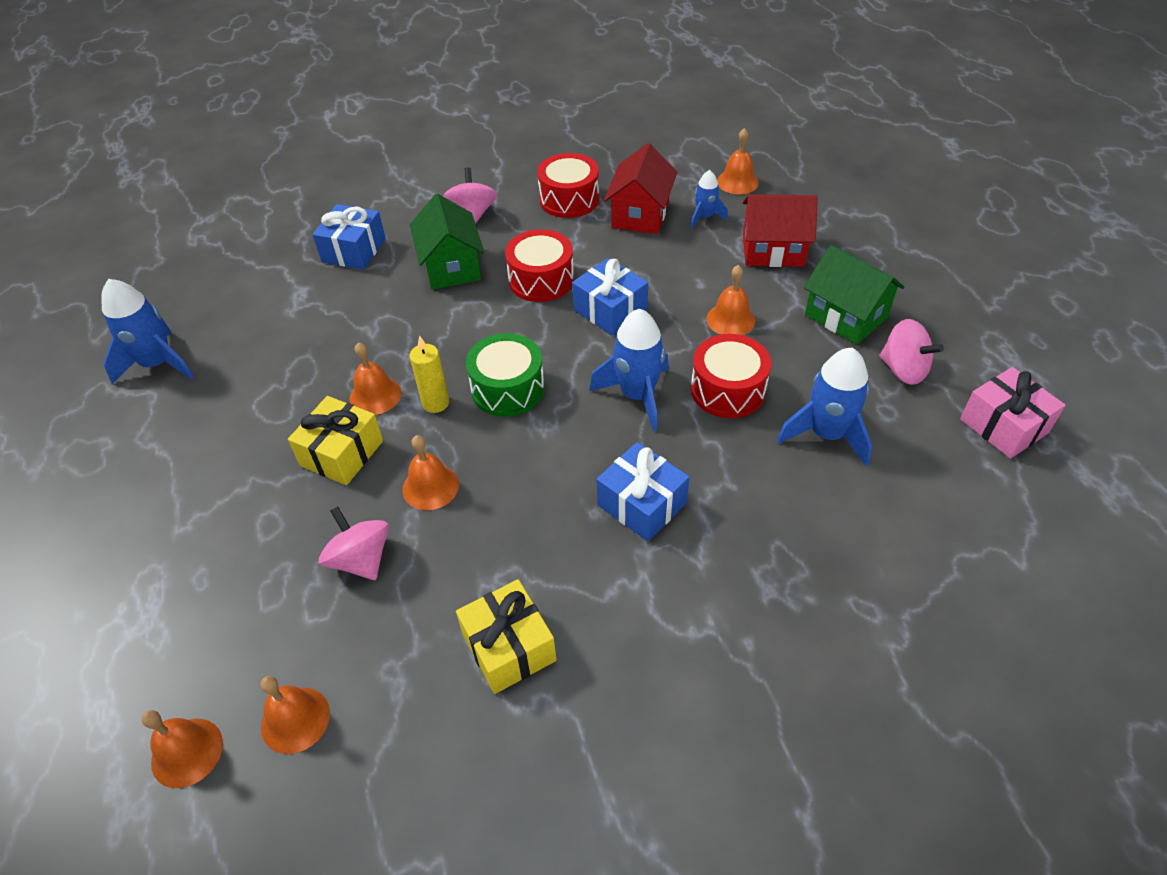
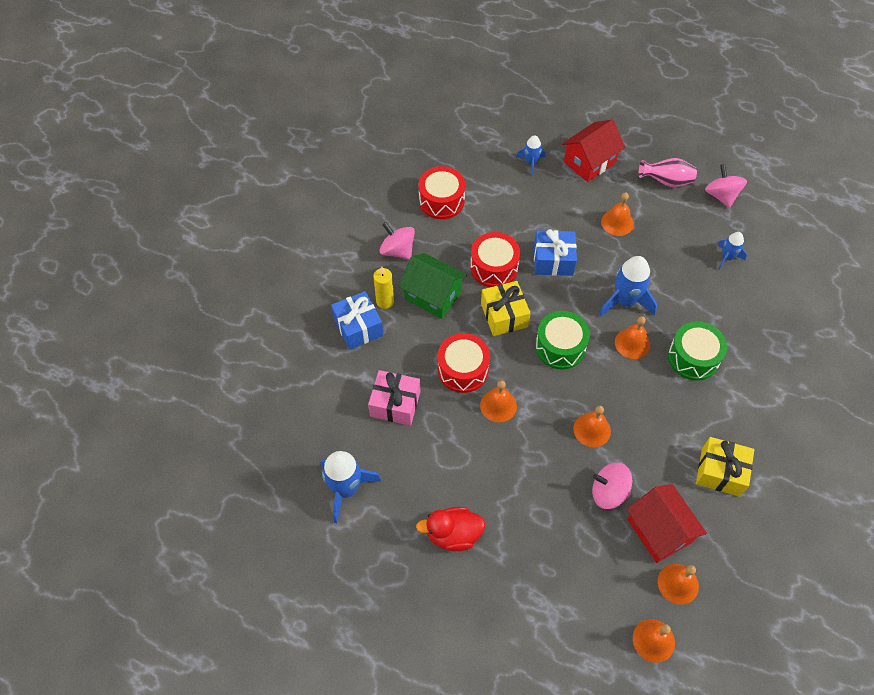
camera: 45 degrees left, 10 degrees up
(175, 472) = (453, 535): none -> red duck
(342, 453) = (525, 450): yellow gift -> yellow gift (504, 315)
(435, 403) = (535, 384): yellow candle -> yellow candle (385, 301)
(640, 214) = (494, 185): red house -> red house (659, 531)
(641, 504) = (693, 358): blue gift -> green drum
(727, 390) = (661, 266): red drum -> red drum (463, 369)
(737, 182) = (520, 125): orange bell -> orange bell (632, 343)
(826, 434) = (727, 257): blue rocket -> blue rocket, size x0.57
(845, 316) = (666, 181): green house -> pink vase
(903, 370) = (721, 196): pink spinning top -> pink spinning top turned 105 degrees counterclockwise
(1003, 426) = (788, 197): pink gift -> pink gift (395, 404)

